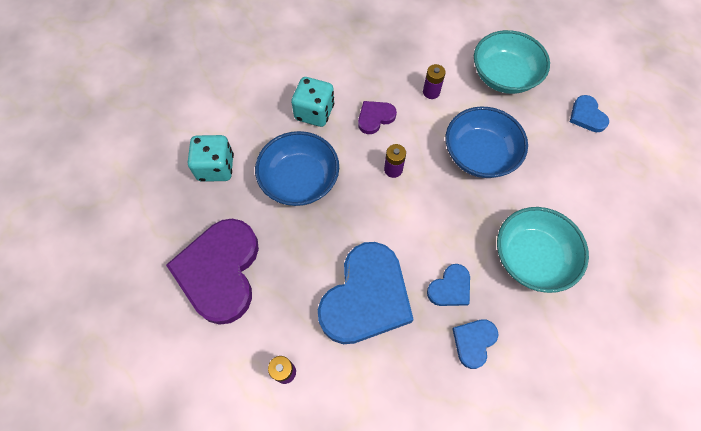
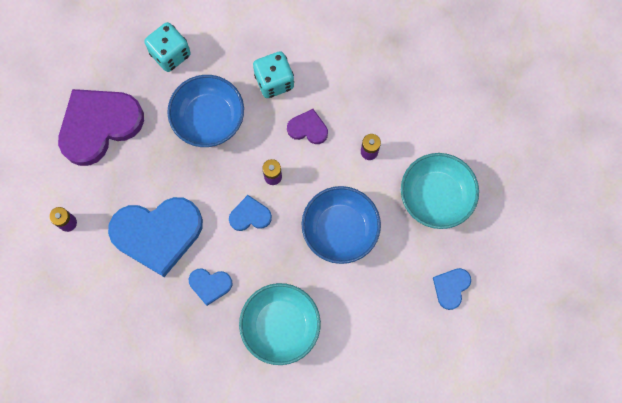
camera: 50 degrees right, 10 degrees up
(474, 342) = (183, 328): blue heart -> blue heart (250, 215)

